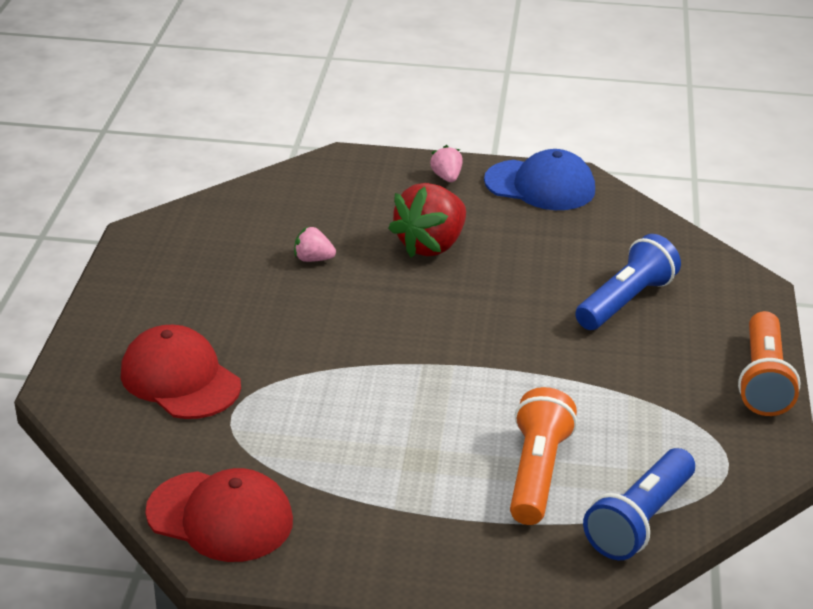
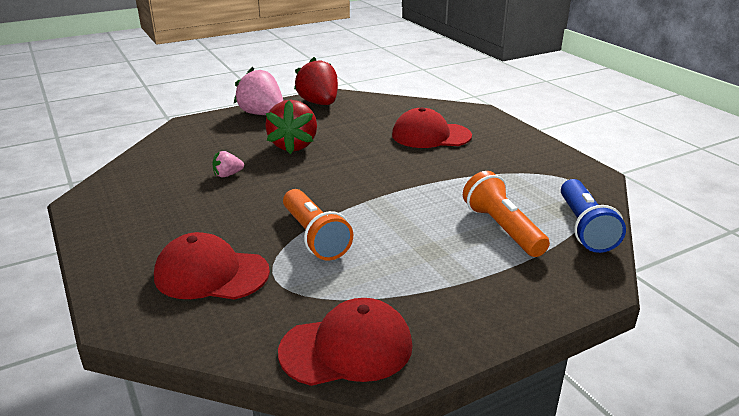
camera: 35 degrees left, 5 degrees down
(446, 177) = (262, 114): pink strawberry -> pink strawberry, size x2.08
(540, 186) = (319, 103): blue cap -> red strawberry
(625, 301) = (431, 135): blue flashlight -> red cap
(763, 380) = (540, 144): orange flashlight -> orange flashlight (315, 237)

